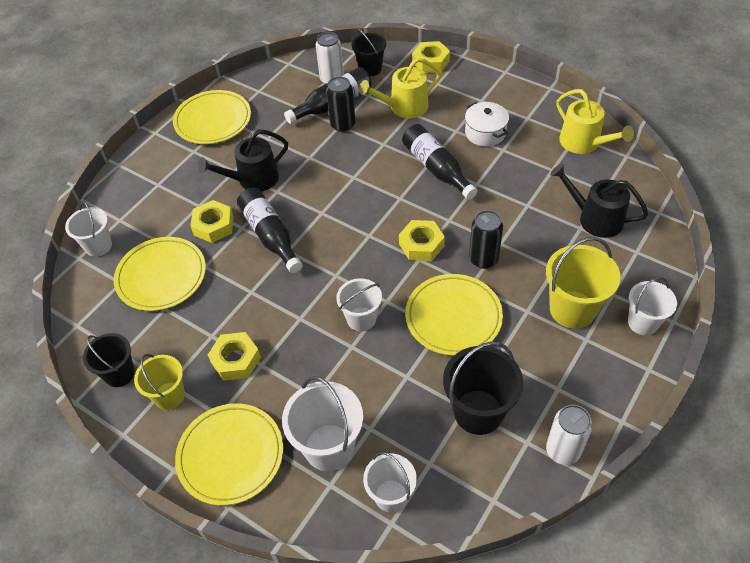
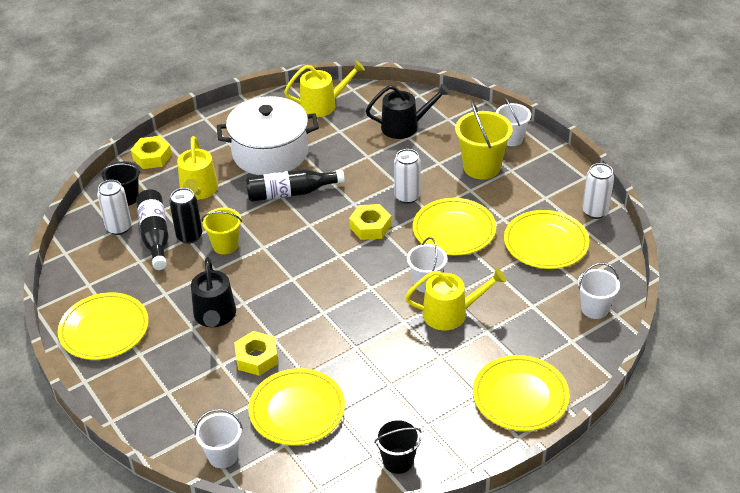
camera: 70 degrees left, 10 degrees down
(169, 396) = (441, 427): yellow bucket -> yellow bucket (225, 245)
(236, 360) = (426, 373): yellow nut -> none
(270, 235) = (296, 319): black bottle -> none
(326, 354) = (450, 313): none -> yellow watering can
(329, 447) = (539, 333): white bucket -> none
(478, 412) = (546, 243): black bucket -> yellow plate
(483, 259) = (407, 197): black can -> white can
(485, 133) = (270, 153): white pot -> white pot, size x1.95
(595, 218) = (404, 126): black watering can -> black watering can turned 150 degrees counterclockwise

